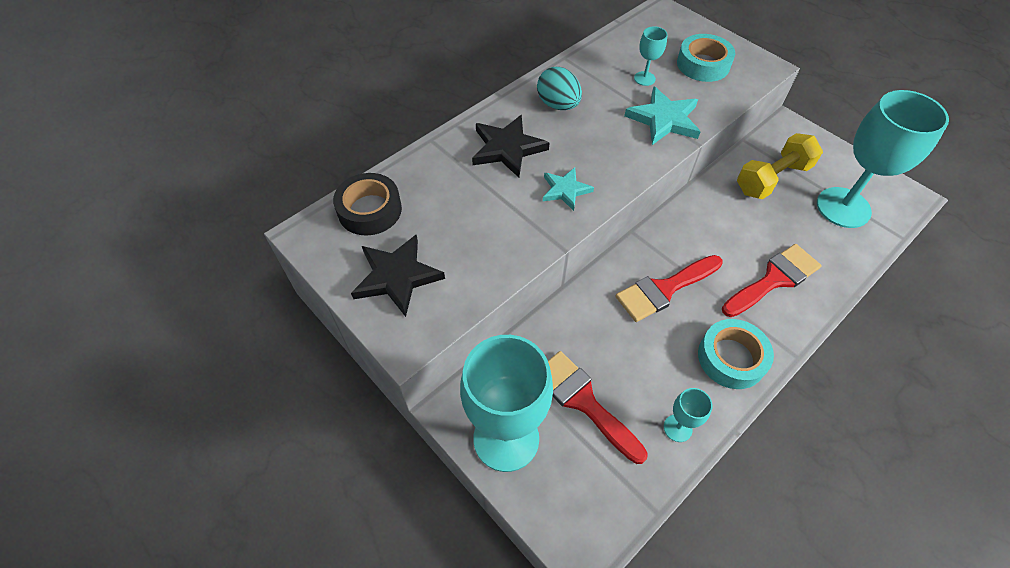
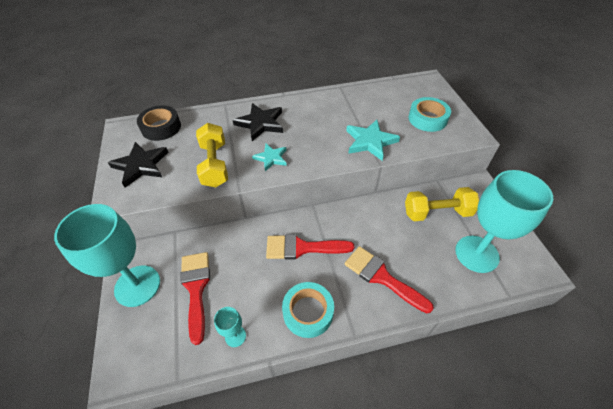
camera: 30 degrees right, 5 degrees down
(500, 230) = (214, 164): none -> yellow dumbbell
(558, 105) = (311, 110): turquoise egg -> none
(644, 78) = (379, 114): turquoise goblet -> none
(774, 279) = (382, 277): red brush -> red brush turned 135 degrees counterclockwise

